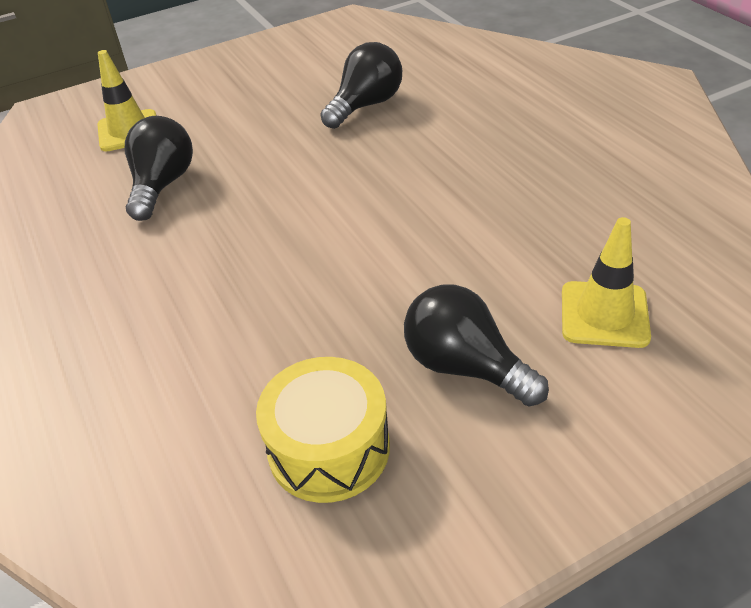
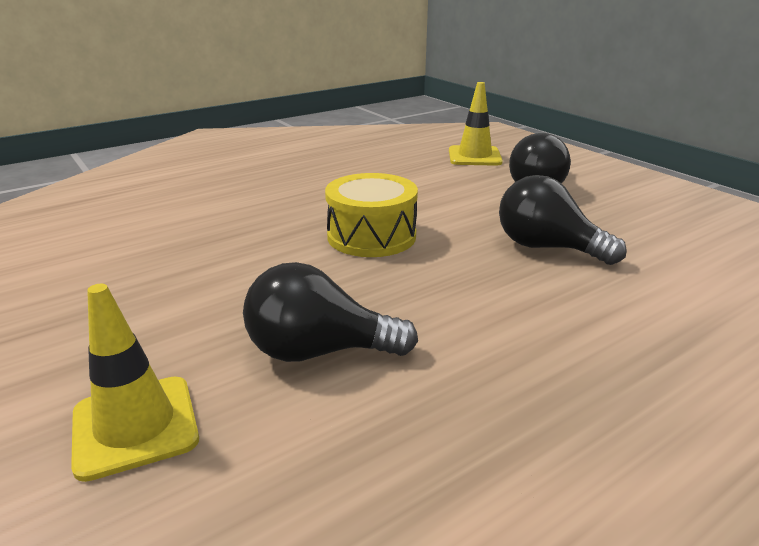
camera: 100 degrees left, 15 degrees down
(329, 448) = (639, 220): yellow drum -> yellow drum (371, 236)
(366, 105) = (177, 232): black light bulb -> black light bulb (547, 247)

